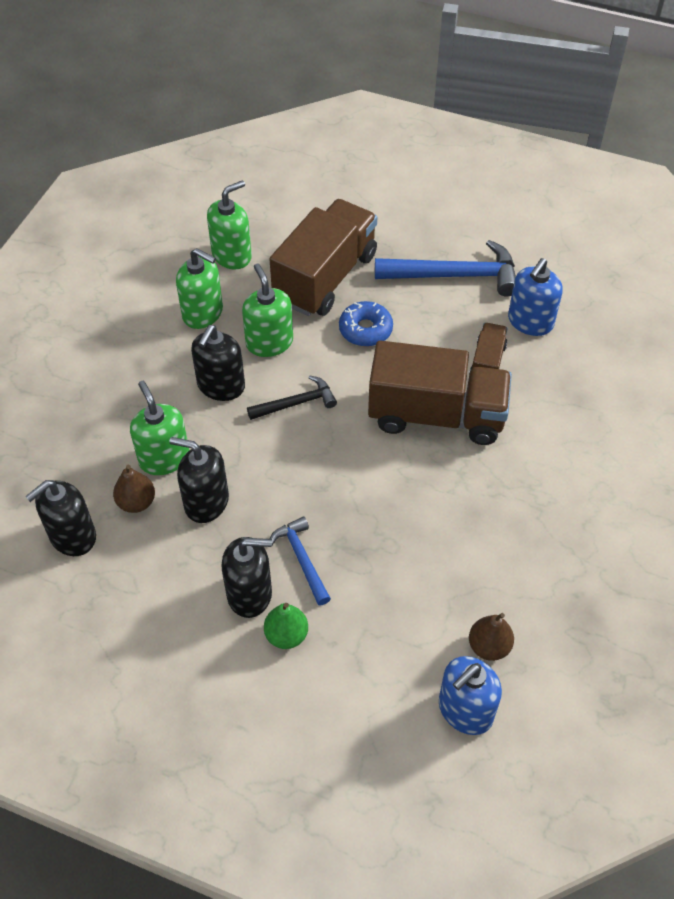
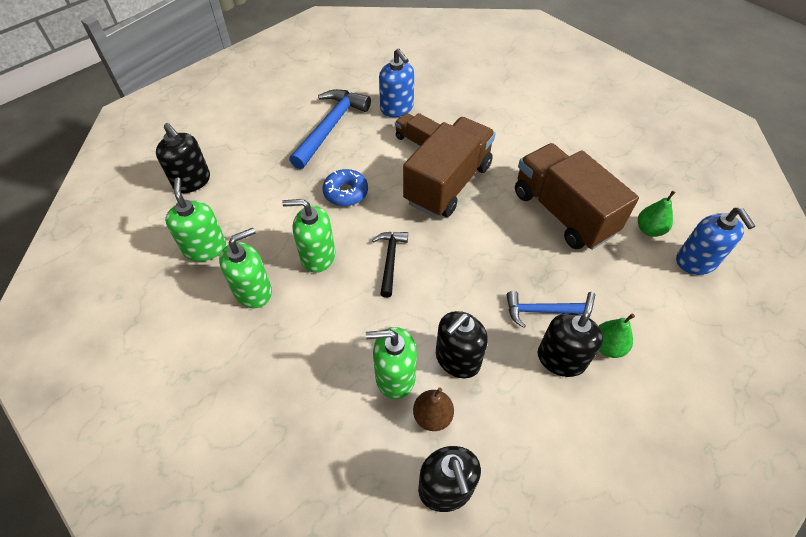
camera: 65 degrees left, 0 degrees up
(221, 386) = (341, 306): black soap dispenser -> black soap dispenser (192, 181)
(325, 277) = (277, 197): brown truck -> brown truck (563, 212)
(489, 646) = (649, 230): brown pear -> green pear

